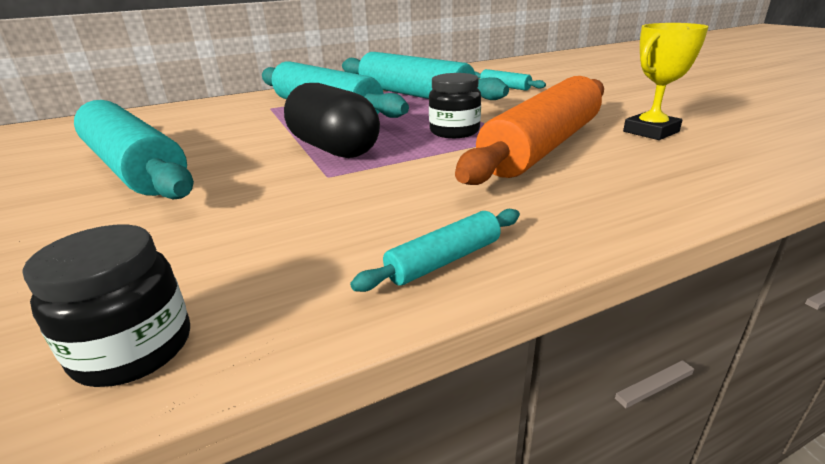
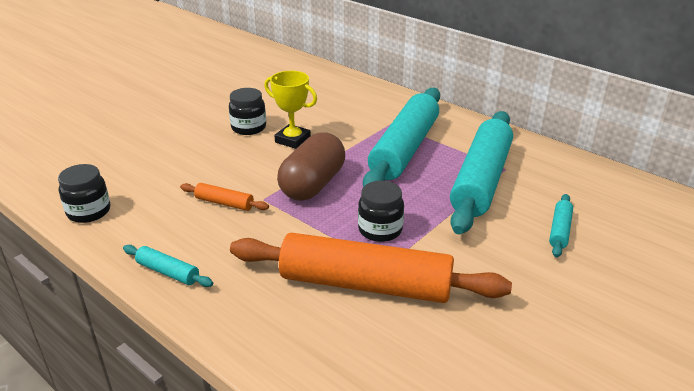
camera: 65 degrees right, 5 degrees up
(134, 168) = (248, 128): turquoise rolling pin -> black jar
(304, 200) = (224, 203): none -> orange rolling pin
(334, 148) = (313, 184): black capsule -> brown capsule
(650, 132) = (447, 351): yellow trophy -> yellow trophy (292, 140)

